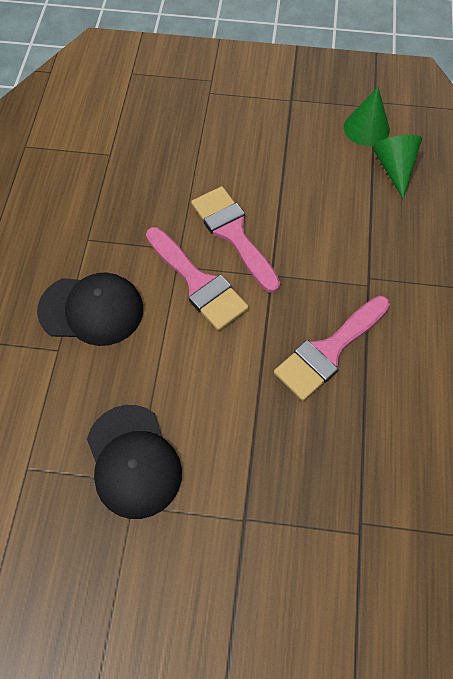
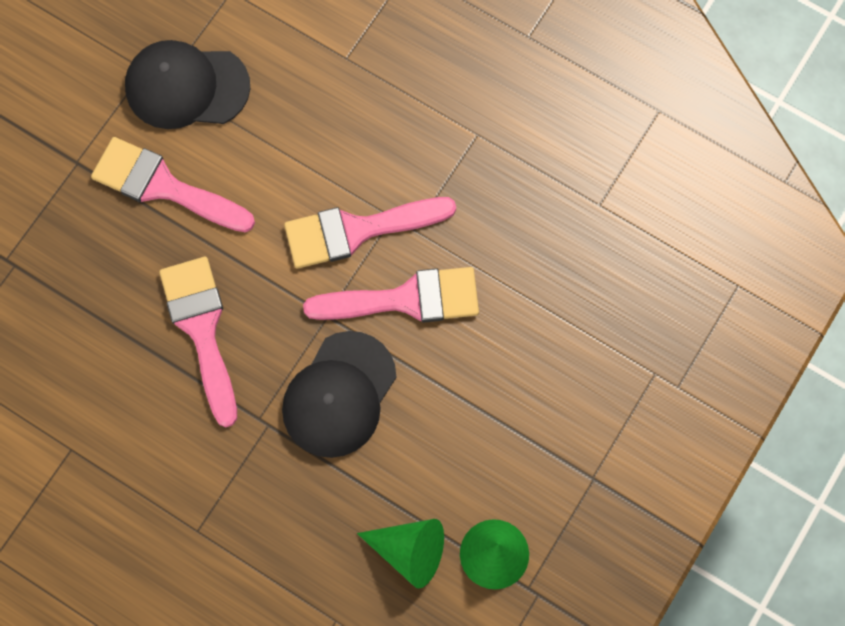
camera: 115 degrees right, 10 degrees up
(91, 310) = (378, 107): black cap -> black cap (339, 395)
(231, 435) = (163, 186): none -> pink brush

